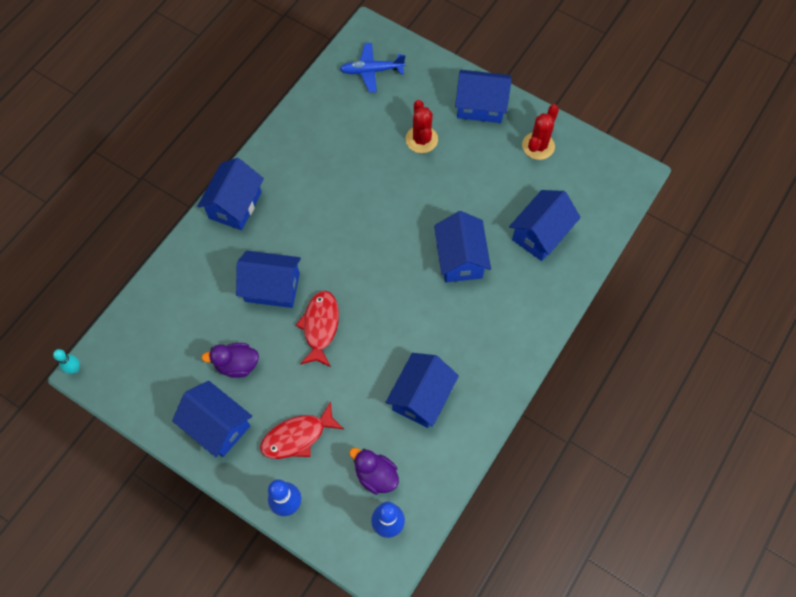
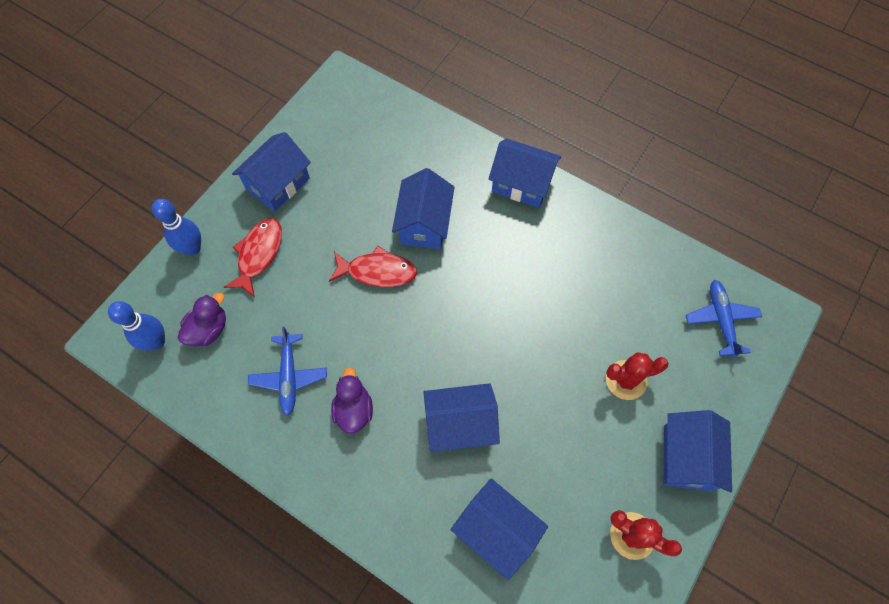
camera: 90 degrees right, 0 degrees up
(75, 369) = (344, 67): turquoise bowling pin -> none
(237, 365) = (339, 196): purple duck -> purple duck (354, 410)
(297, 436) = (259, 254): red fish -> red fish turned 45 degrees clockwise
(421, 397) = (289, 376): blue house -> blue plane

